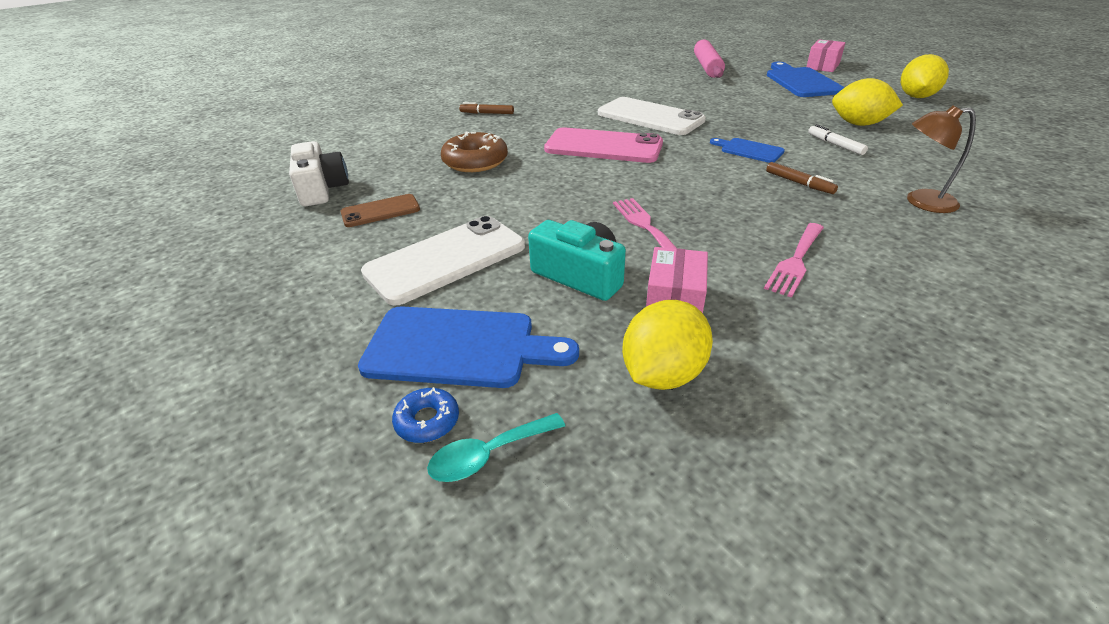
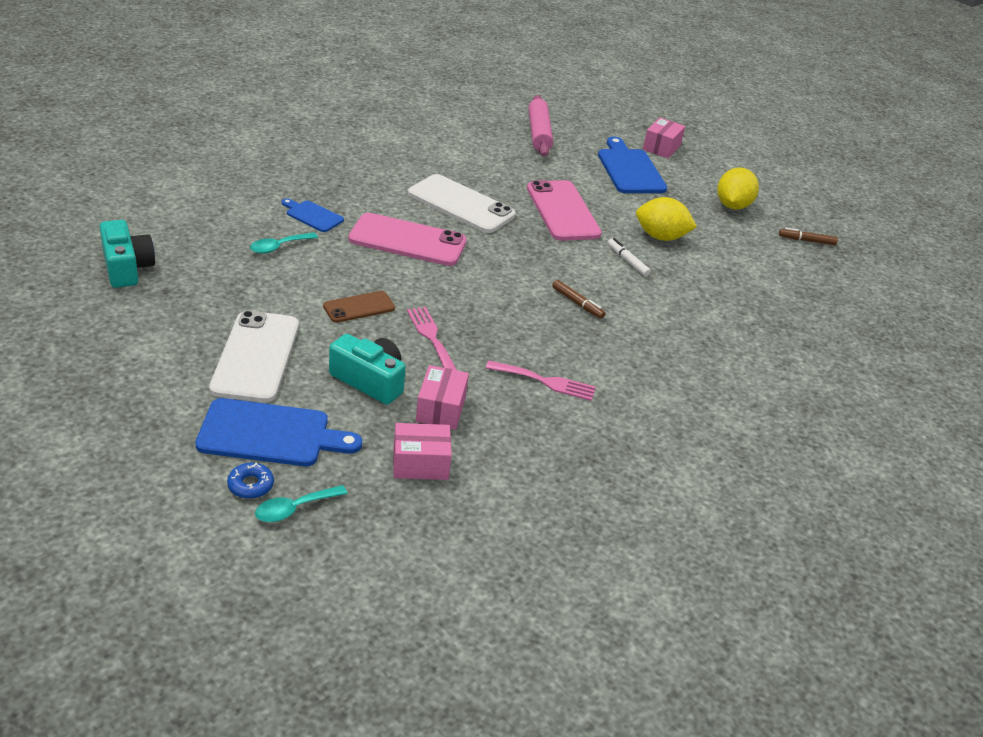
camera: 10 degrees left, 0 degrees up
(321, 189) = (127, 267): white camera -> turquoise camera
(380, 211) = (190, 300): brown phone -> brown phone (359, 307)
(446, 259) = (256, 356): white phone -> white phone turned 45 degrees counterclockwise
(475, 161) = (278, 247): brown donut -> turquoise spoon
(487, 113) = (289, 179): brown marker -> brown marker (806, 241)
(662, 374) = (420, 463): yellow lemon -> pink box
(749, 150) = (546, 260): blue cutting board -> blue cutting board (312, 215)
(750, 114) = (562, 211): none -> pink phone
(795, 261) = (545, 381): pink fork -> pink fork turned 105 degrees counterclockwise
(921, 202) = (671, 333): brown lamp -> none

